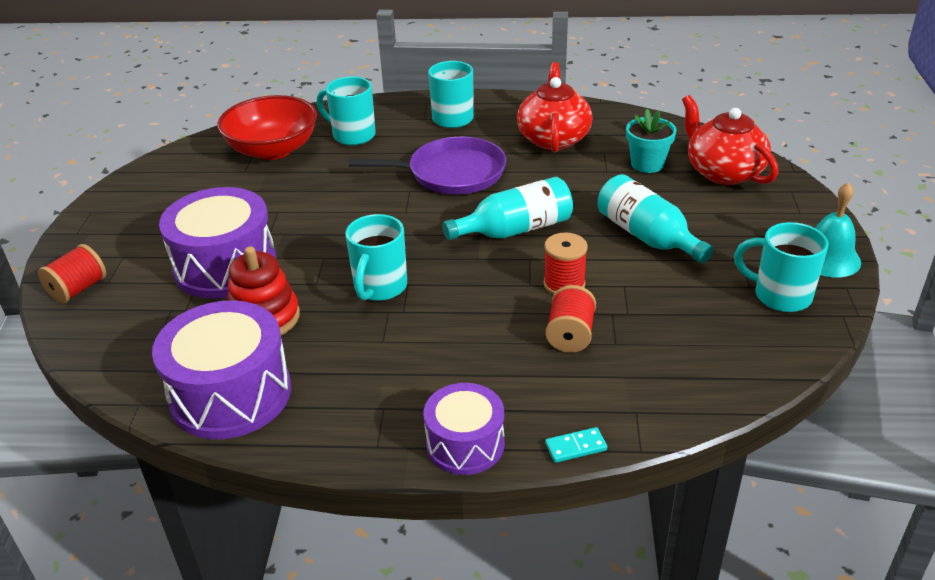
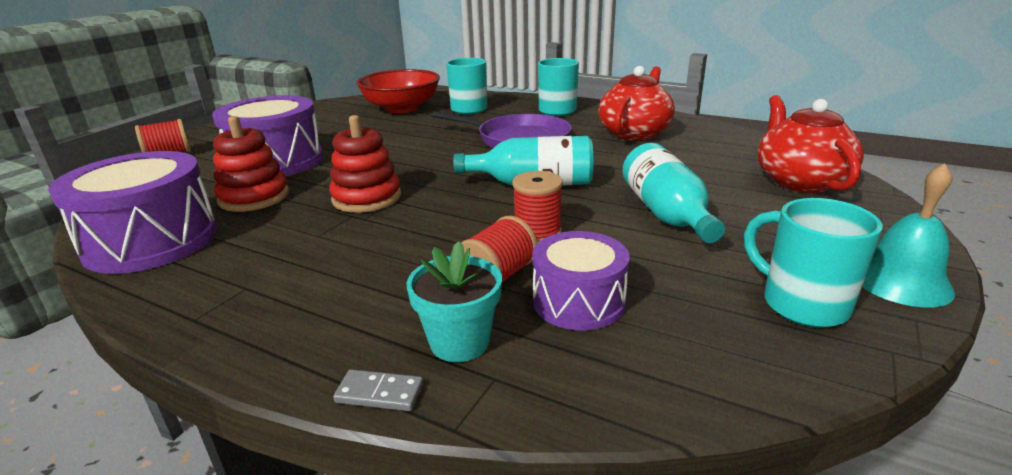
camera: 25 degrees right, 10 degrees down
(379, 288) = (367, 198): turquoise mug -> red stacking toy
(465, 444) = (271, 346): purple drum -> purple drum (578, 301)
(575, 447) = (380, 393): turquoise domino -> grey domino
(647, 164) = (714, 162): turquoise flower pot -> turquoise flower pot (459, 342)

